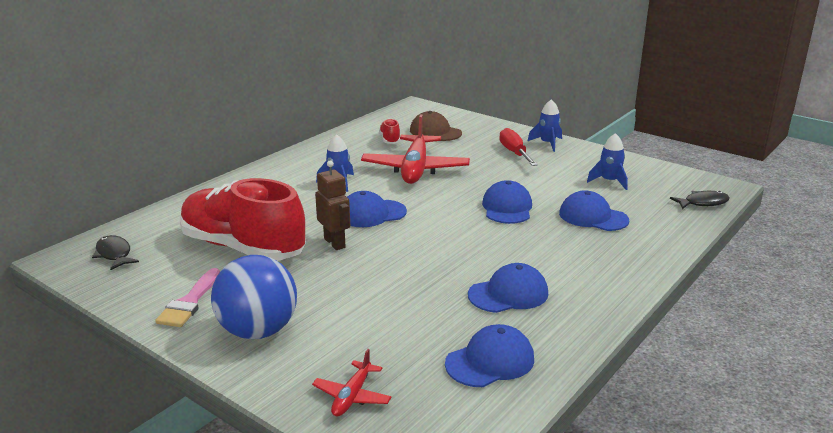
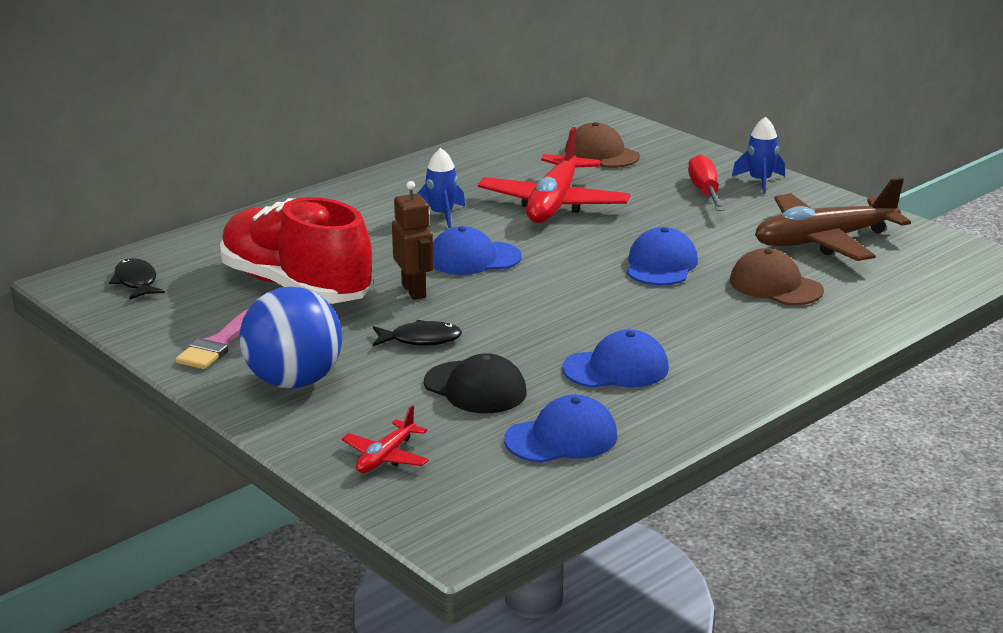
camera: 10 degrees right, 0 degrees up
(390, 139) = (532, 160): red shoe -> none
(406, 322) = (475, 388): none -> black cap
(593, 217) = (775, 285): blue cap -> brown cap
(609, 181) = (824, 241): blue rocket -> brown plane
(703, 203) = (944, 279): black fish -> black fish (421, 340)

